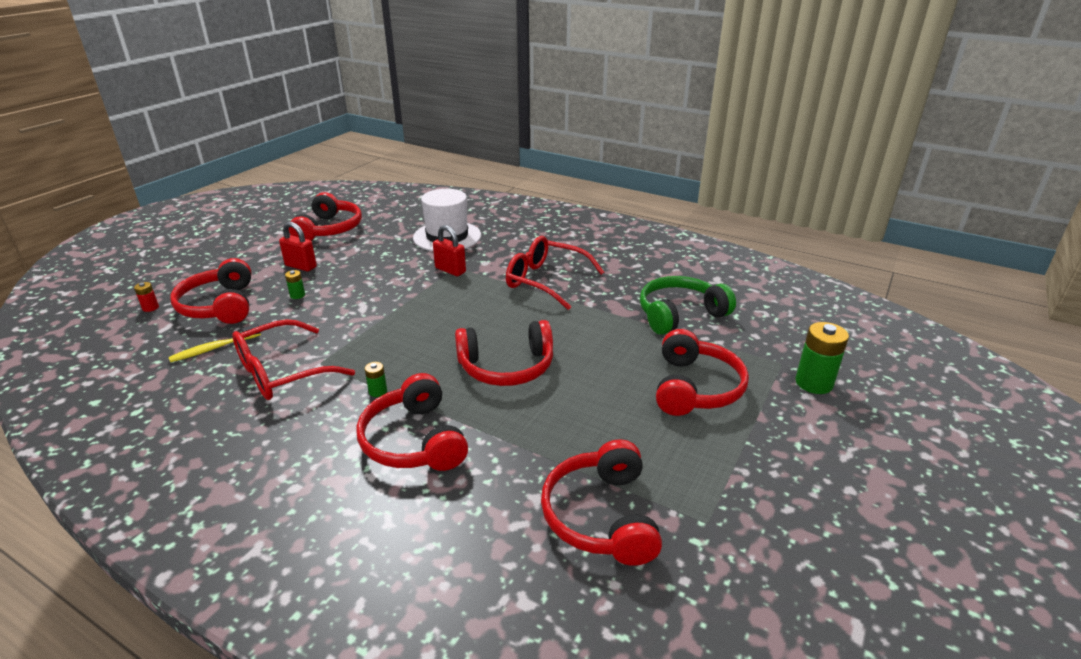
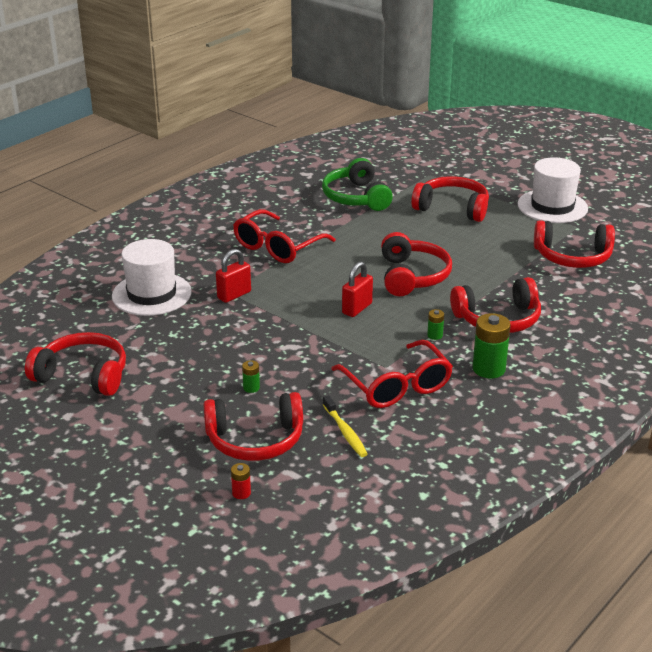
camera: 80 degrees left, 0 degrees up
(301, 266) = (180, 390): red padlock -> red padlock (357, 308)
(761, 490) = (552, 206): none -> white hat
(814, 383) = (454, 169): green battery -> green battery (488, 369)

